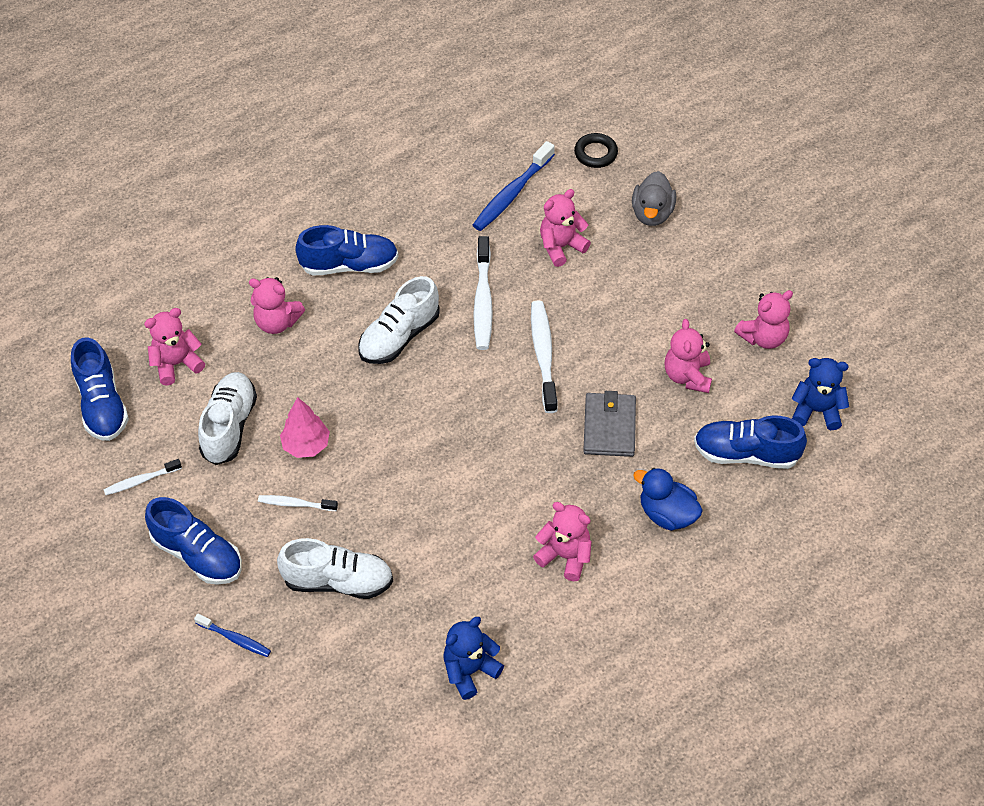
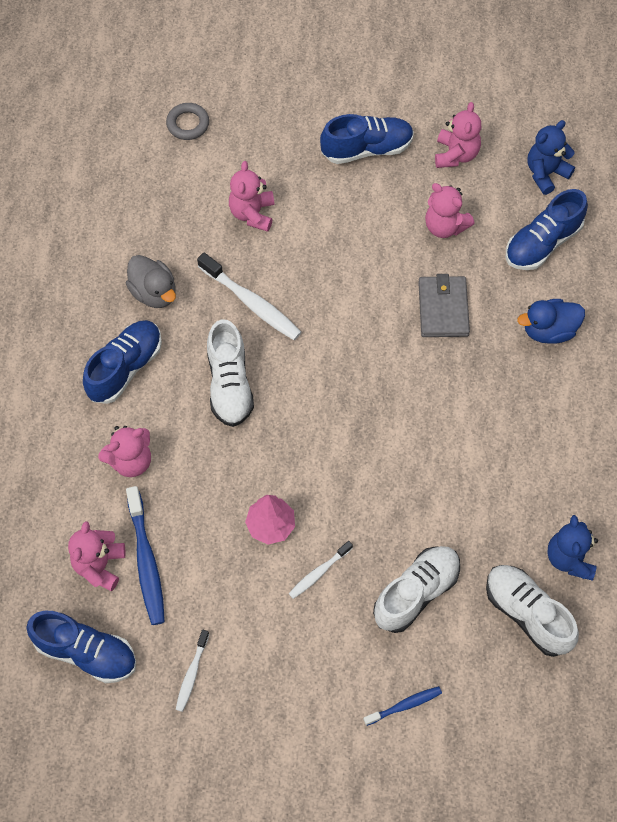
camera: 50 degrees left, 10 degrees up
(197, 554) = (302, 679): blue shoe -> blue shoe (367, 149)
(229, 426) = (200, 569): white shoe -> white shoe (527, 614)
(512, 194) = (169, 207): blue toothbrush -> blue toothbrush (146, 562)
(543, 355) = (340, 301): white toothbrush -> none
(565, 556) = (527, 422): pink teddy bear -> none
(595, 153) = (188, 124): black ring -> grey ring
(609, 427) = (443, 308): grey wallet -> grey wallet turned 45 degrees clockwise
(652, 213) = (280, 133): grey duck -> grey duck (154, 292)

